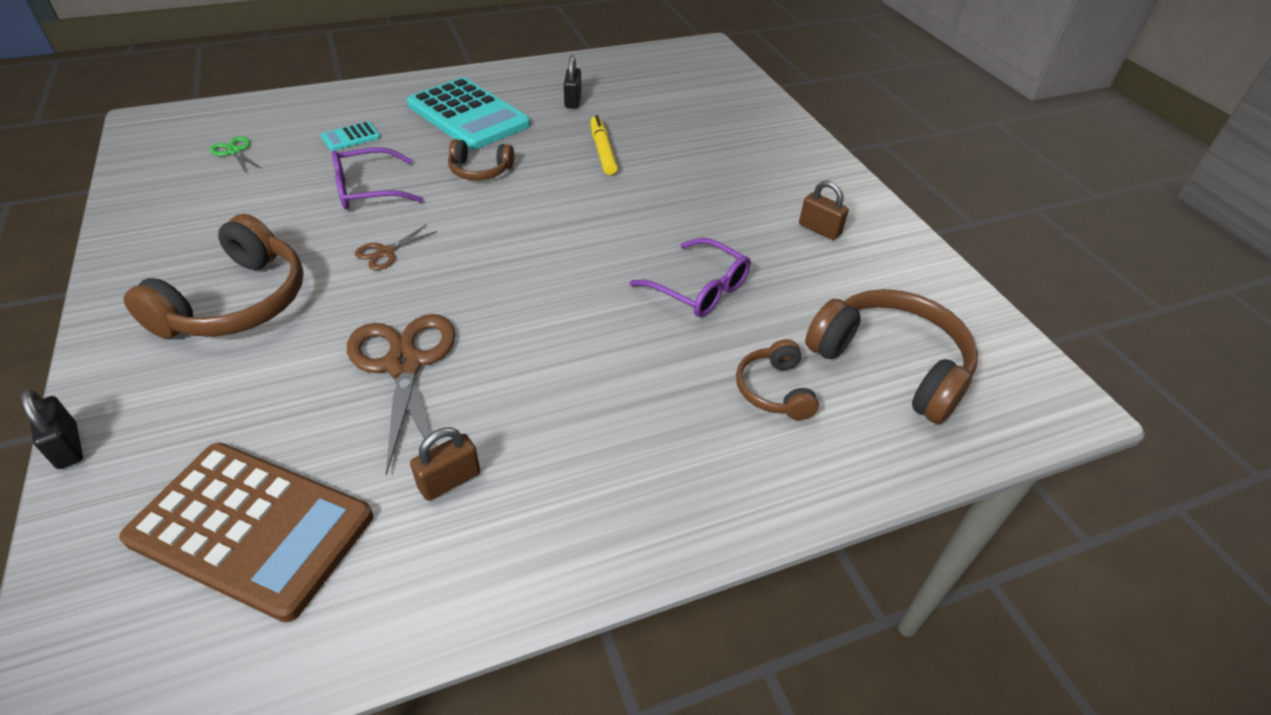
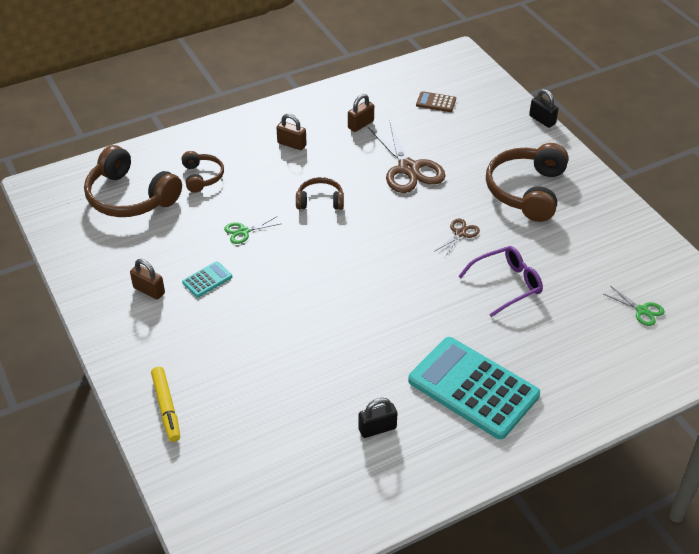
camera: 175 degrees right, 0 degrees up
(251, 528) = (436, 102): brown calculator -> brown calculator, size x0.42
(351, 137) = (561, 341): turquoise calculator -> turquoise calculator (207, 280)
(480, 170) = (430, 316): brown headphones -> brown headphones (320, 201)
(573, 100) = (377, 428): black padlock -> black padlock turned 75 degrees clockwise
(603, 151) = (331, 355): yellow marker -> yellow marker (166, 408)
(604, 445) = (292, 144): none -> brown padlock
(698, 288) = (243, 231): purple glasses -> green scissors

